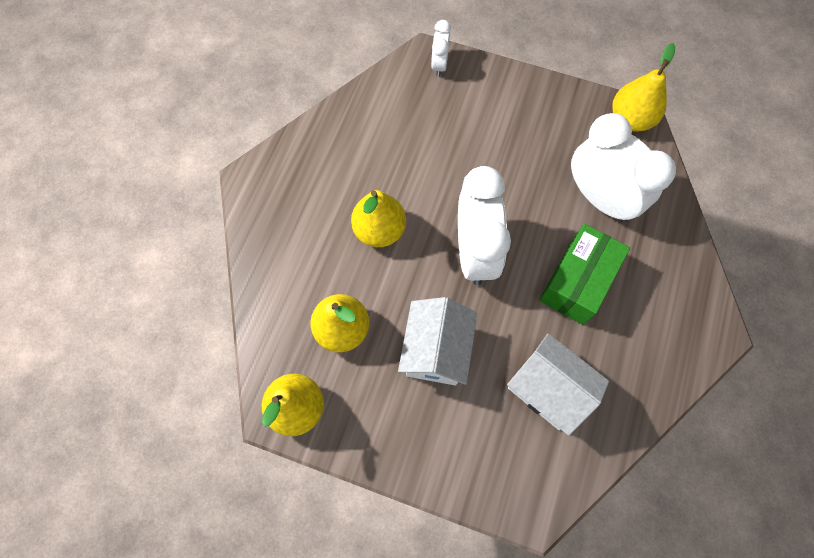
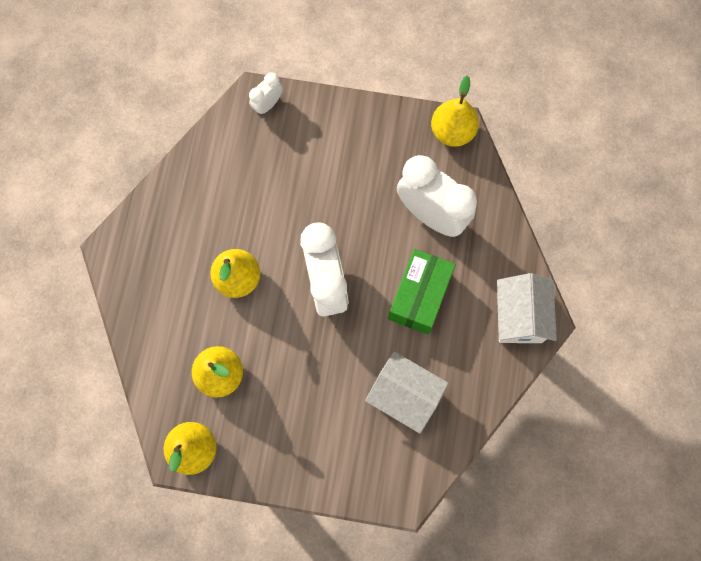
camera: 10 degrees left, 5 degrees up
(436, 350) = (304, 379): white house -> white house (519, 317)
(439, 65) = (267, 105): white clock -> white clock turned 45 degrees clockwise

